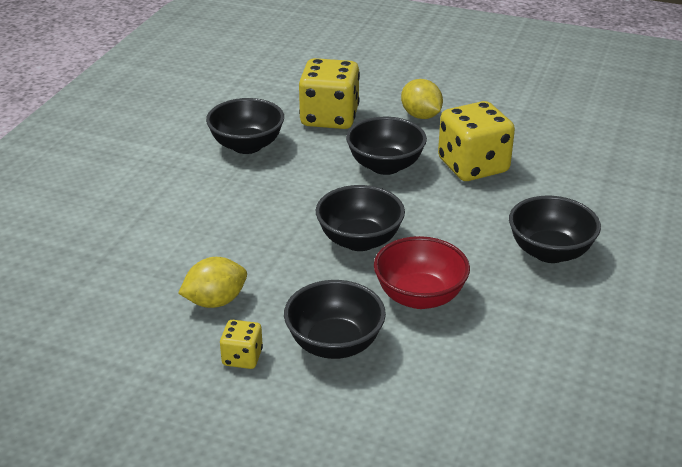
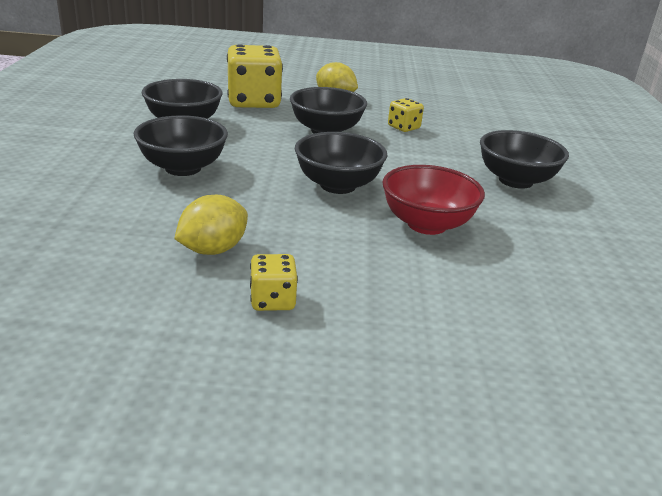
camera: 20 degrees left, 5 degrees down
(334, 344) = (369, 274): black bowl -> black bowl (183, 168)
(473, 166) = (403, 127): yellow dice -> yellow dice, size x0.49

